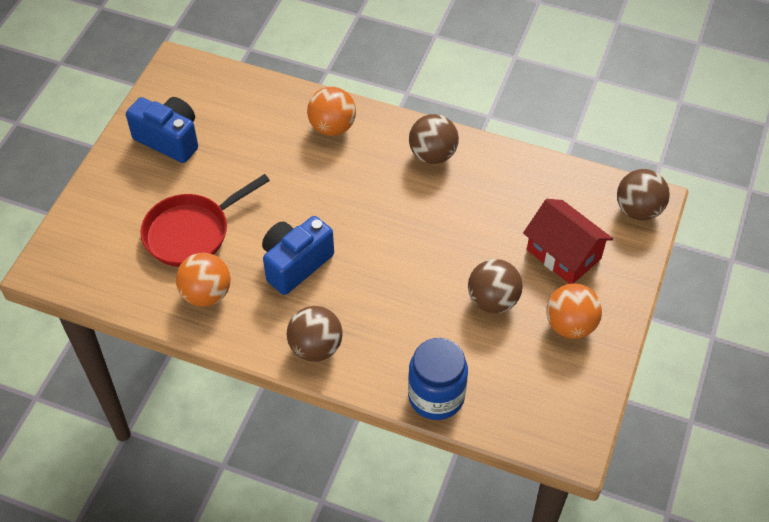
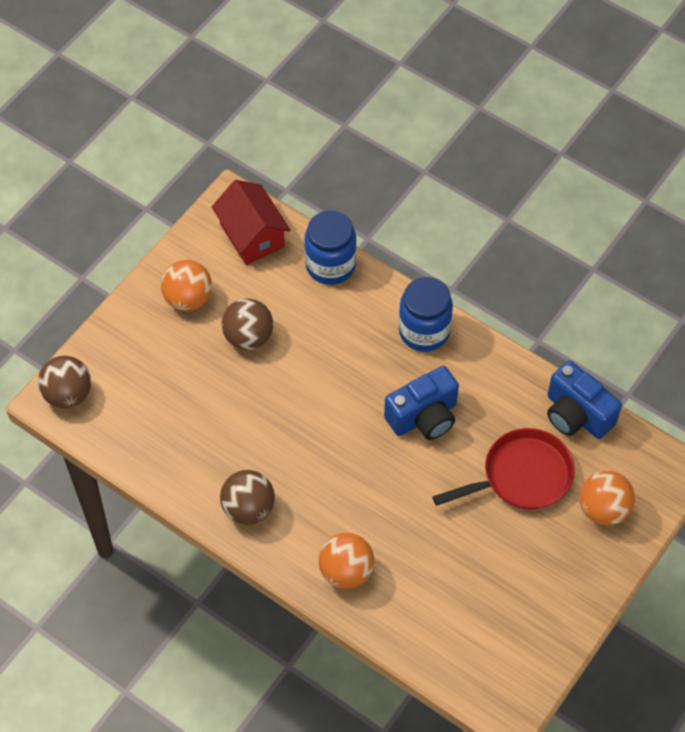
camera: 165 degrees left, 5 degrees up
(169, 139) = (531, 599): blue camera -> blue camera (576, 415)
(206, 294) = (516, 406): orange ball -> orange ball (603, 509)
(315, 347) = (424, 331): brown ball -> blue jar
(563, 254) = (163, 366): red house -> red house (252, 235)

